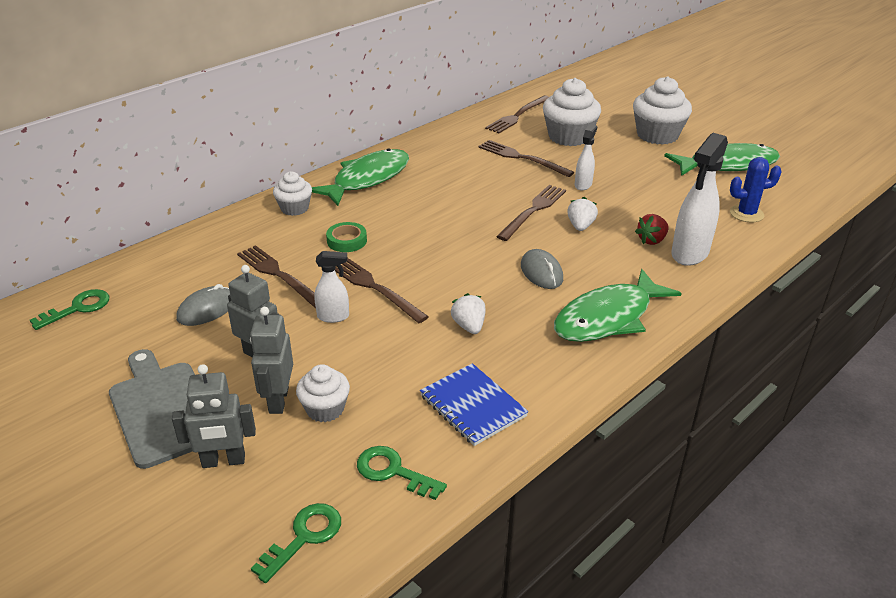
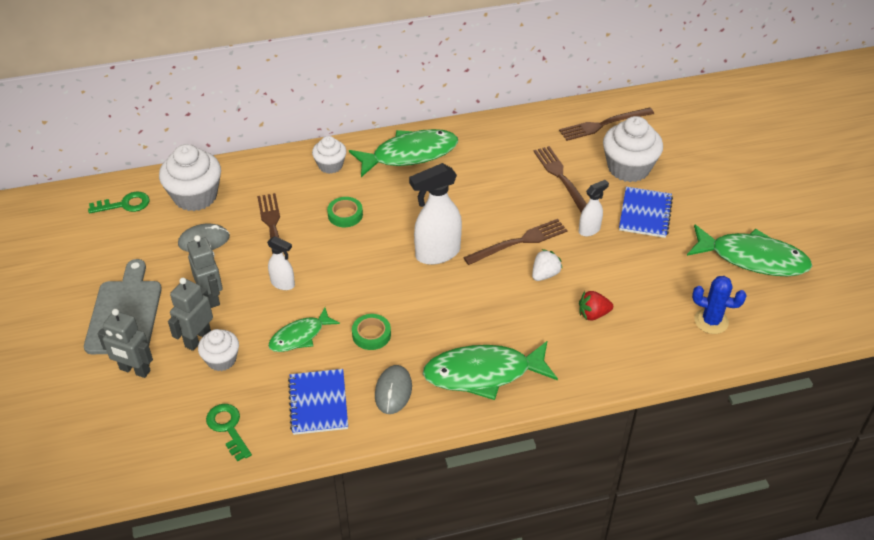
camera: 30 degrees right, 10 degrees up
(304, 537) = (143, 447): green key -> none
(375, 288) = (331, 270): brown fork -> none
(395, 355) = (300, 336): none -> green fish
(469, 326) = (371, 334): white strawberry -> green tape
(541, 272) = (470, 308): grey mouse -> grey mouse (393, 391)
(615, 161) = (645, 214): none -> blue notebook
(657, 135) = (718, 196): white cupcake -> white cupcake (195, 196)
(689, 254) = (613, 342): white spray bottle -> white spray bottle (437, 253)

